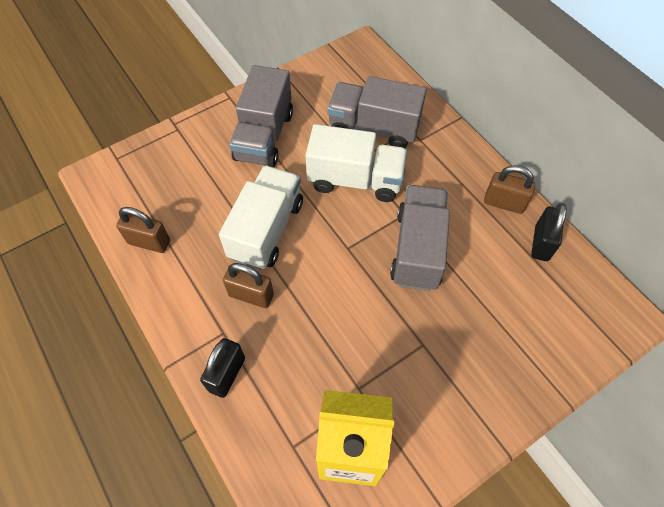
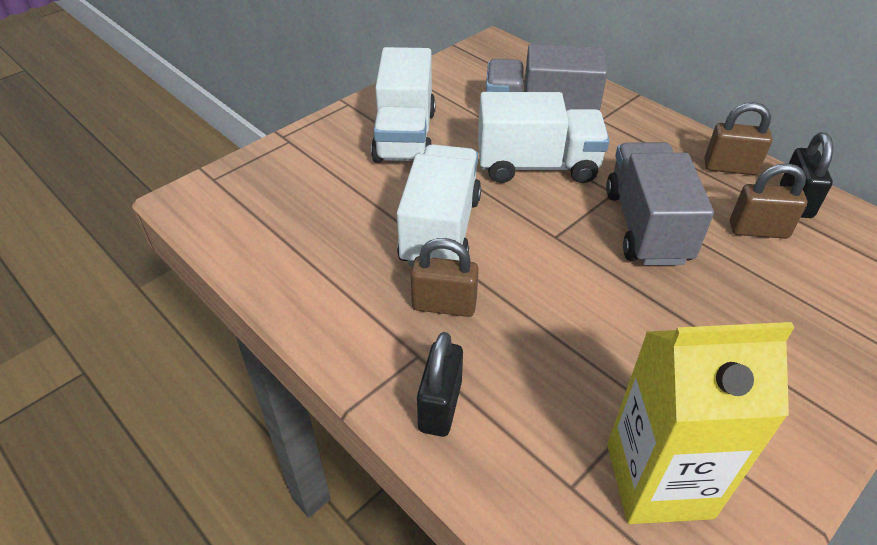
camera: 10 degrees left, 15 degrees down
(149, 242) = (281, 263): brown padlock -> brown padlock (758, 230)
(264, 136) = (405, 136): grey truck -> white truck

